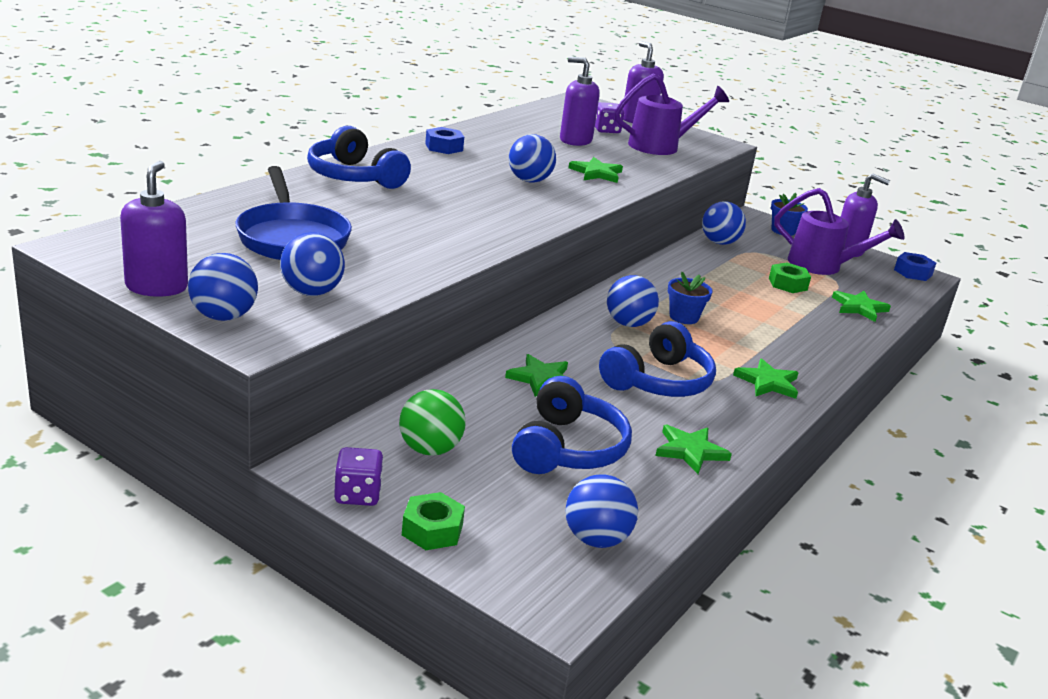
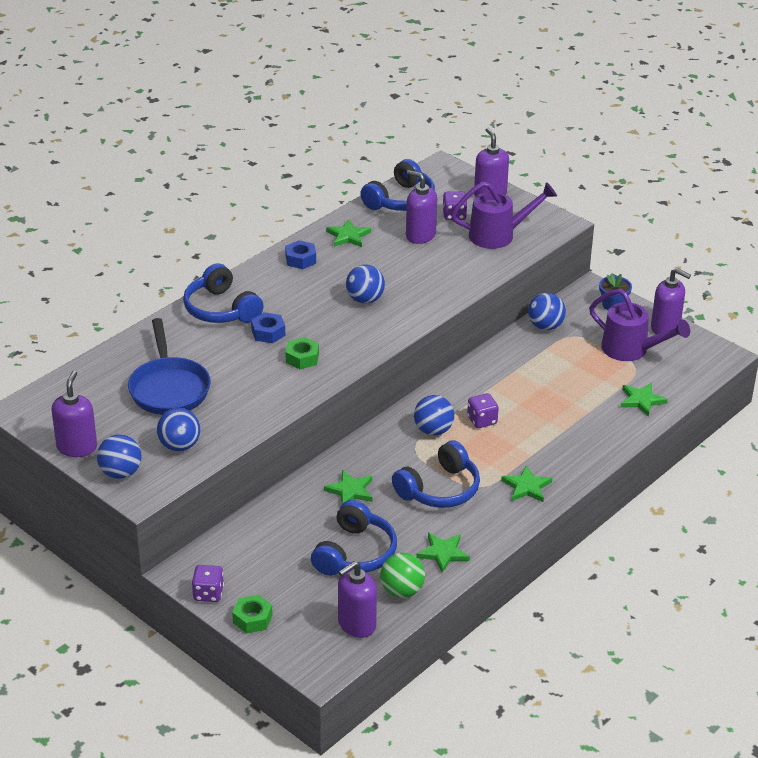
camera: 10 degrees right, 10 degrees up
(430, 449) = (259, 556): green ball -> green ball (402, 591)
(544, 116) = (400, 200): none -> blue headphones
(596, 173) = (426, 283): green star -> green star (348, 236)
(596, 539) = (356, 624): blue ball -> purple soap dispenser
(684, 317) = (482, 420): blue flower pot -> purple dice
(787, 284) = (588, 375): green nut -> green nut (302, 358)
(913, 272) = (715, 352): blue nut -> blue nut (268, 333)

